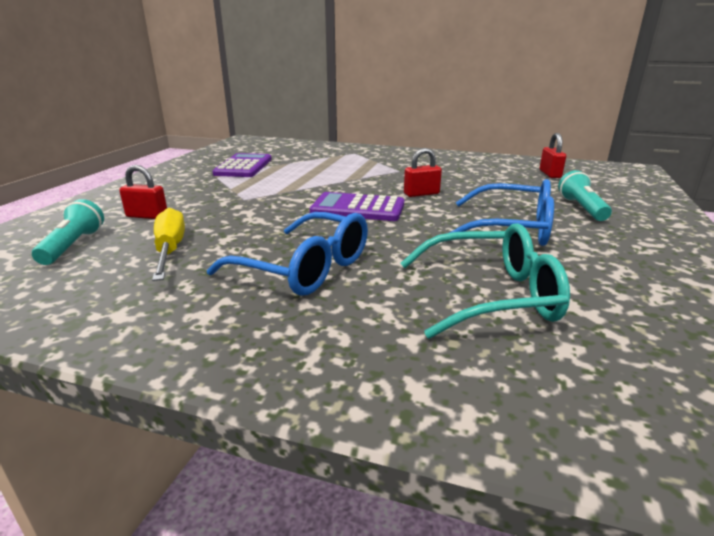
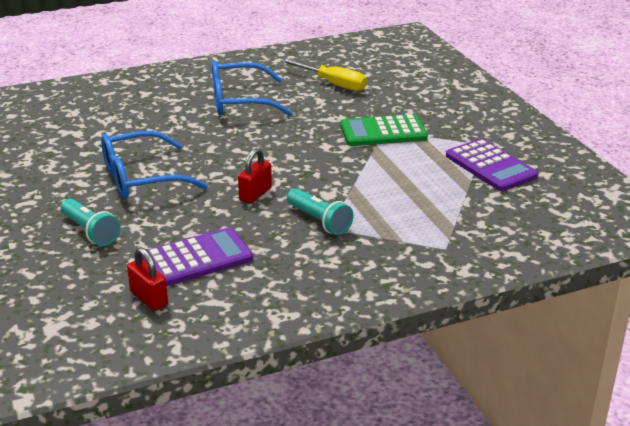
camera: 140 degrees right, 5 degrees up
(73, 245) = (388, 68): turquoise flashlight -> turquoise flashlight (319, 221)
(147, 216) = (407, 94): red padlock -> none
(249, 198) = (383, 132): none -> green calculator
(358, 208) = (282, 155): purple calculator -> purple calculator (197, 259)
(491, 296) = (122, 123): turquoise glasses -> none

